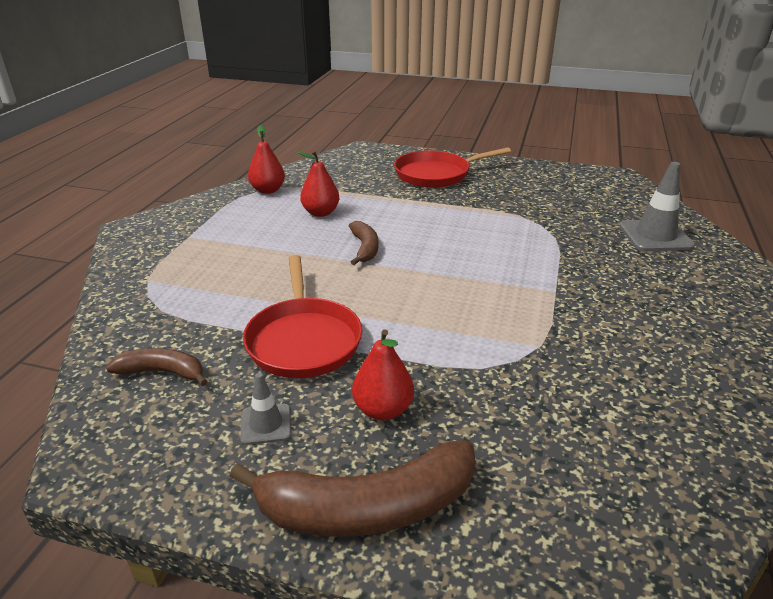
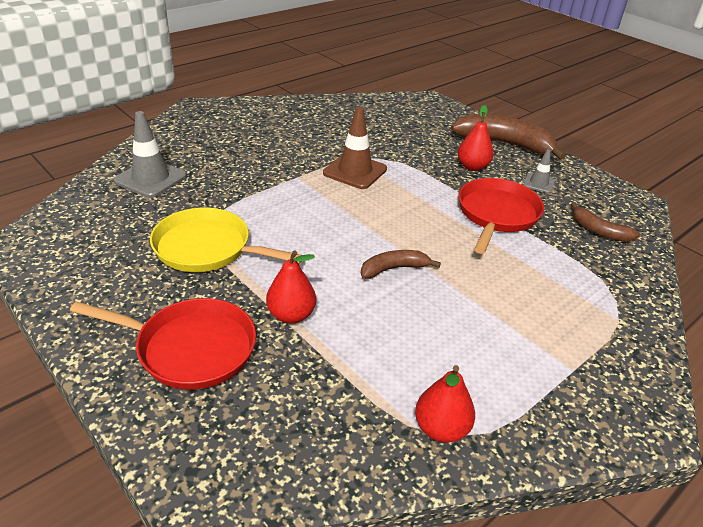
camera: 150 degrees left, 5 degrees up
(320, 213) = (400, 341): red pear -> red pear (291, 315)
(365, 248) = (394, 269): brown banana -> brown banana turned 45 degrees clockwise
(514, 212) = (207, 248): none -> yellow pan
(514, 326) = (355, 171): none -> brown traffic cone

